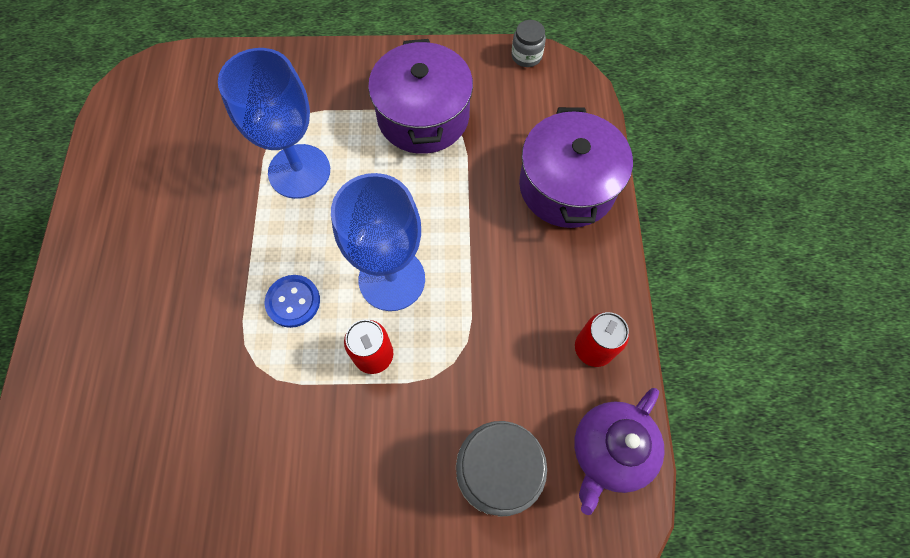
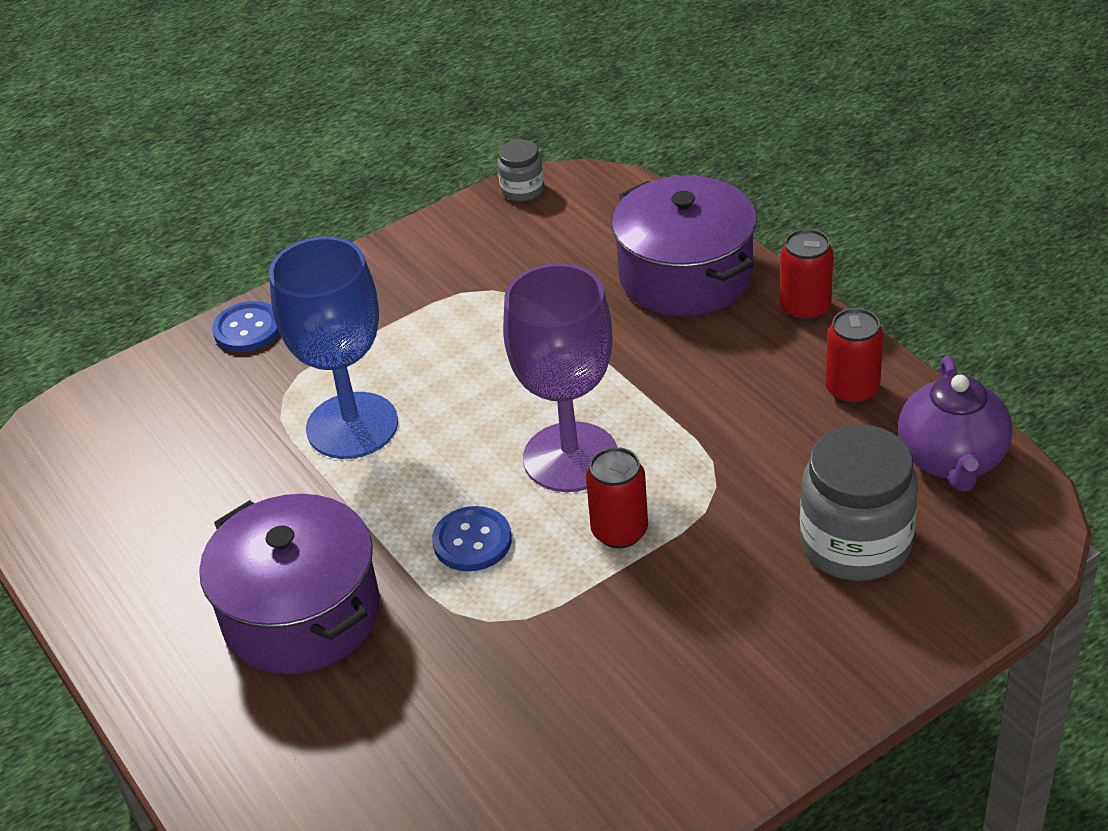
camera: 30 degrees left, 25 degrees down
(302, 64) = (247, 329): none -> blue button
(392, 279) = (570, 457): blue goblet -> purple goblet
(423, 116) = (455, 301): purple pot -> purple pot (301, 613)
(617, 262) = (805, 309): none -> red can

